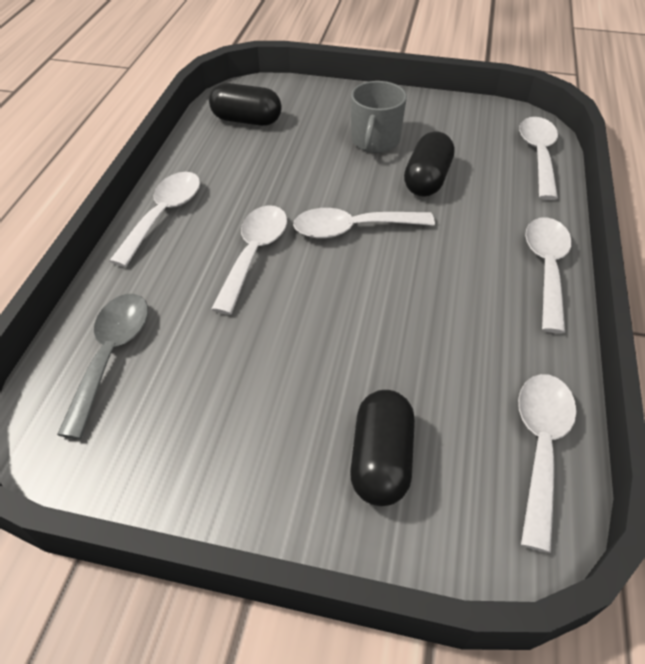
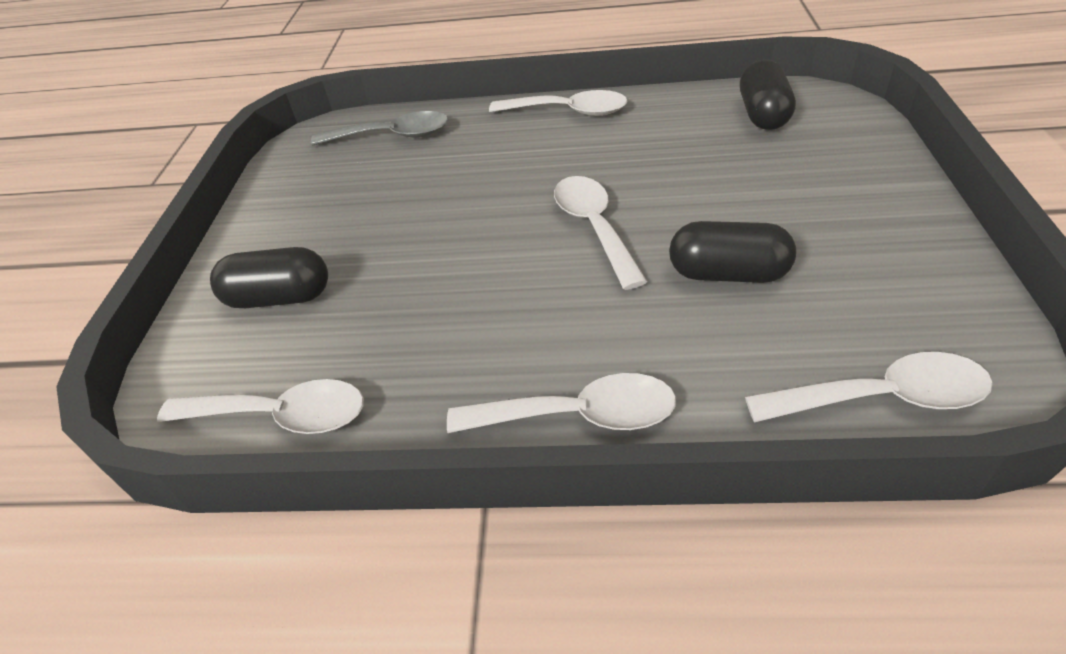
camera: 85 degrees right, 5 degrees down
(254, 254) = (529, 173): white spoon -> none
(375, 141) = (791, 214): grey mug -> none

